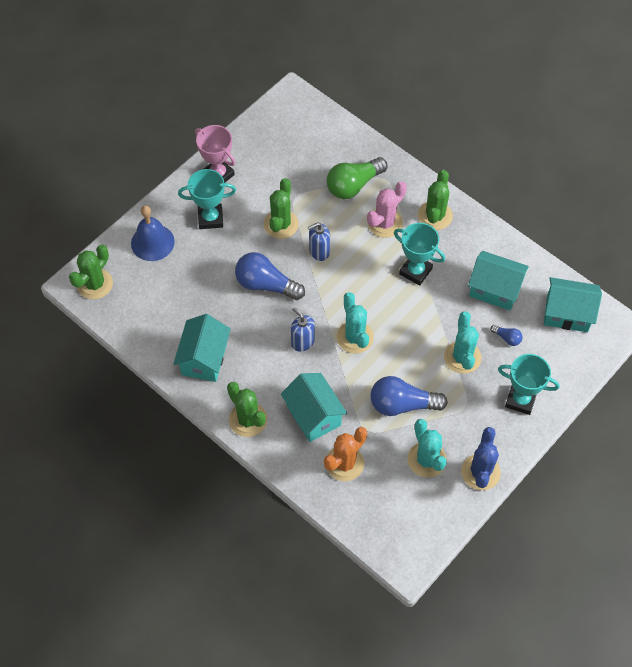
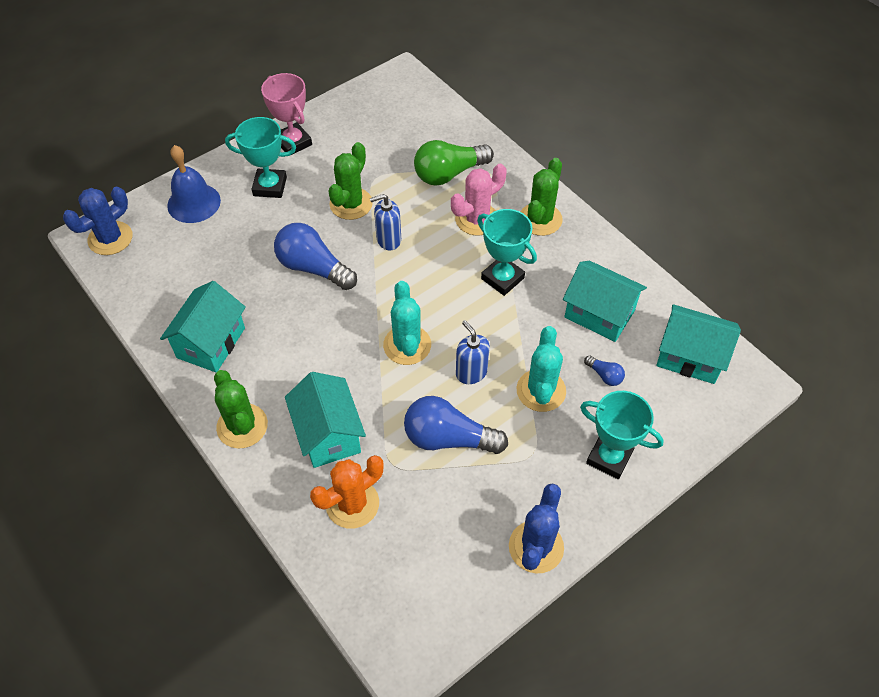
camera: 10 degrees right, 5 degrees down
(95, 284) = (110, 238): green cactus -> blue cactus
(302, 342) = (339, 341): blue soap dispenser -> blue soap dispenser (471, 372)
(426, 459) = (465, 517): turquoise cactus -> none

